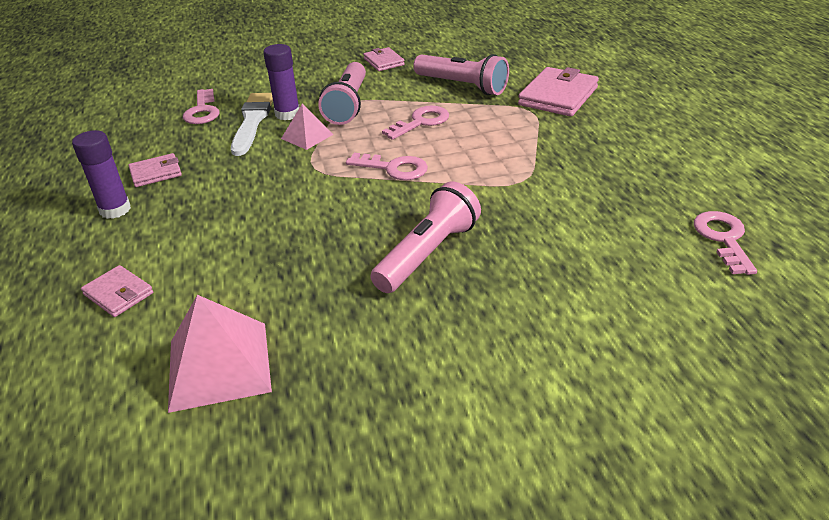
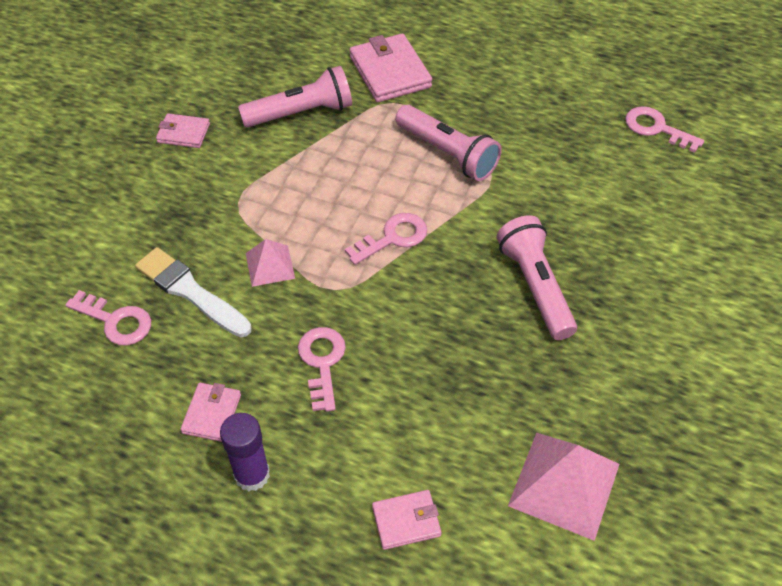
camera: 55 degrees left, 15 degrees up
(287, 114) = (207, 258): purple glue stick -> none
(348, 105) = (242, 206): pink flashlight -> pink flashlight (447, 153)
(421, 122) = (334, 177): pink key -> pink key (322, 362)

